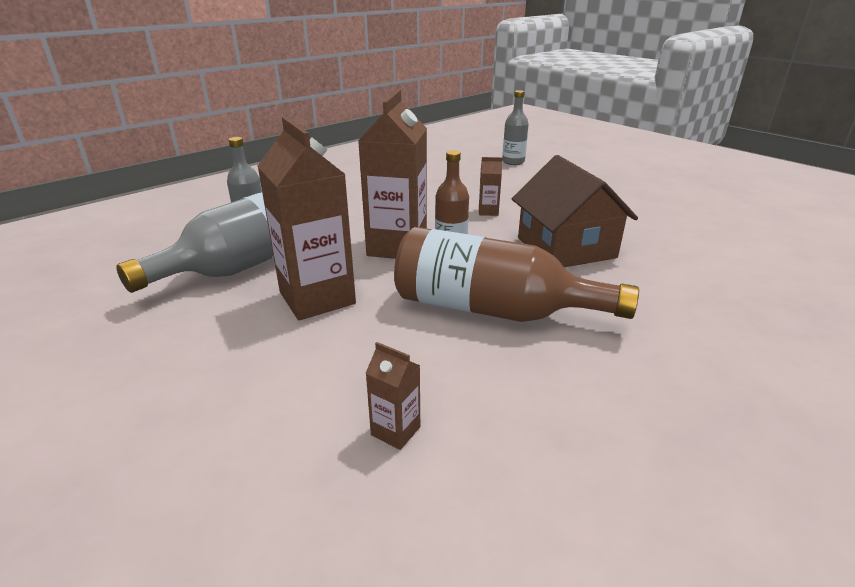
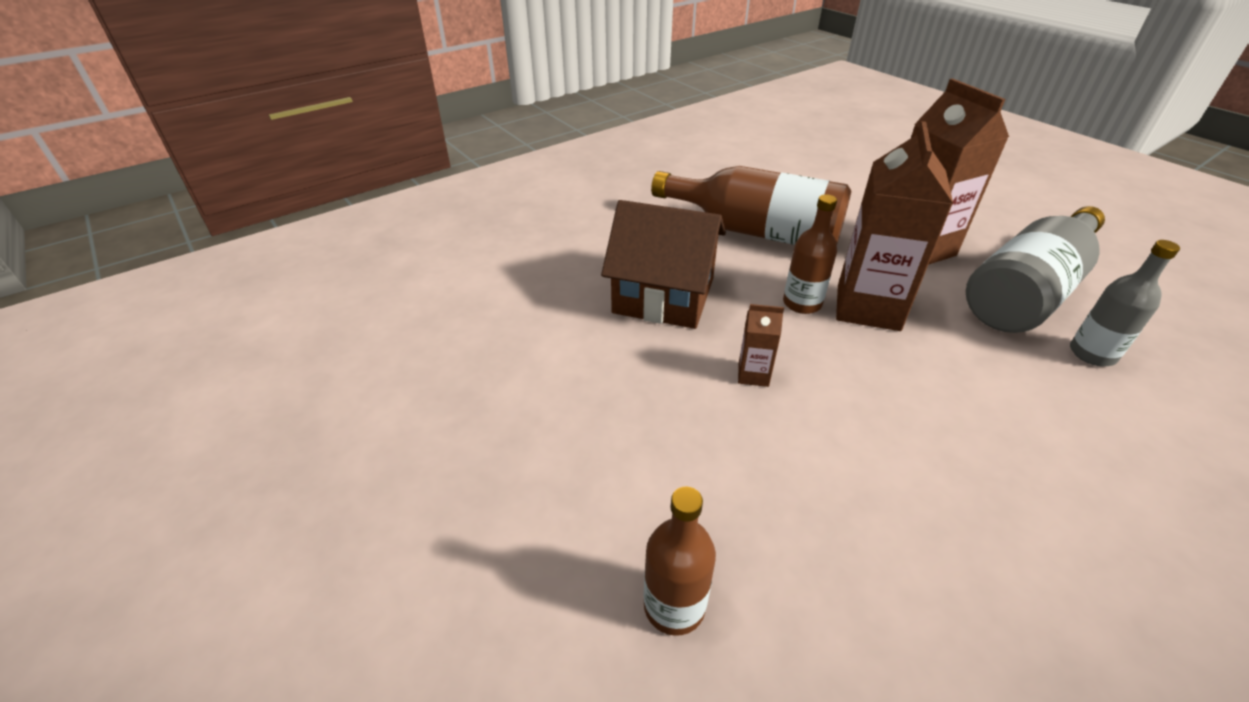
camera: 175 degrees left, 10 degrees up
(395, 431) = (812, 172): brown carton -> none
(513, 162) = (674, 606): grey bottle -> brown bottle
(566, 248) = (663, 295): brown house -> brown house turned 60 degrees counterclockwise

